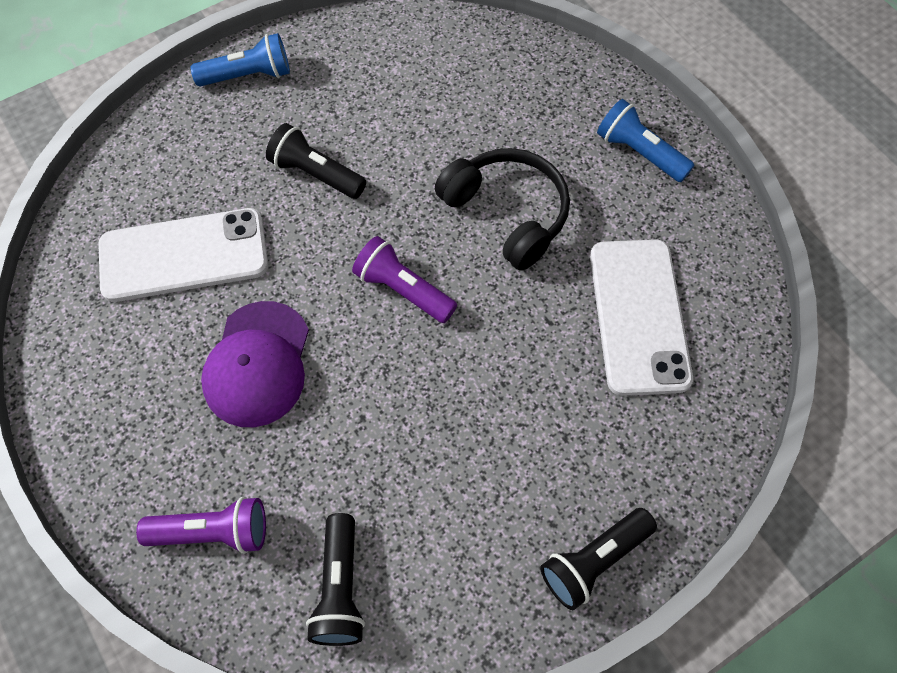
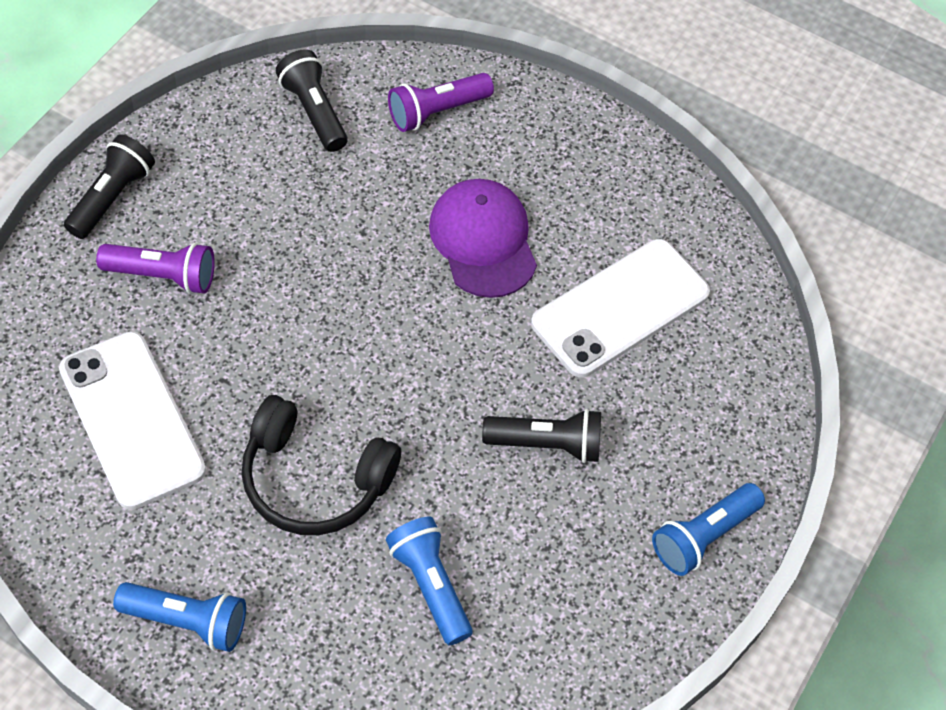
camera: 150 degrees right, 5 degrees down
(403, 290) = (385, 356): purple flashlight -> purple flashlight (163, 276)
(456, 114) = (430, 585): none -> blue flashlight

